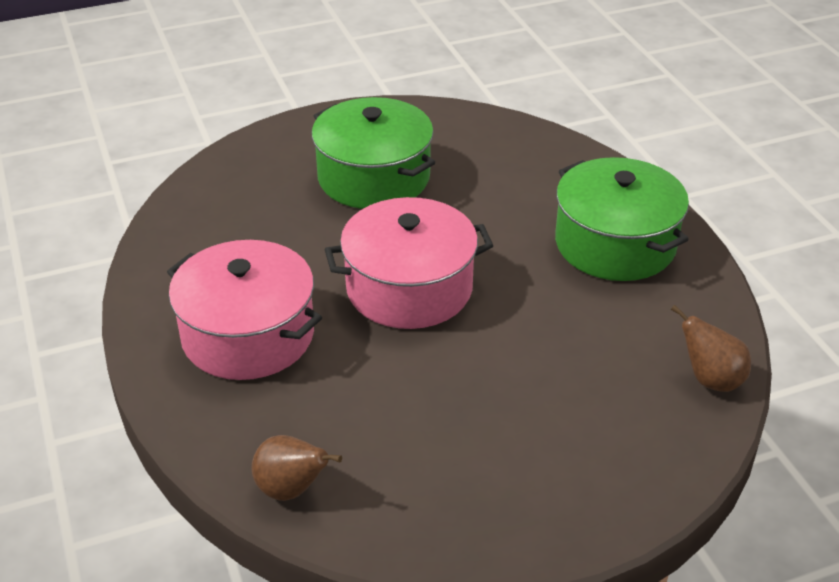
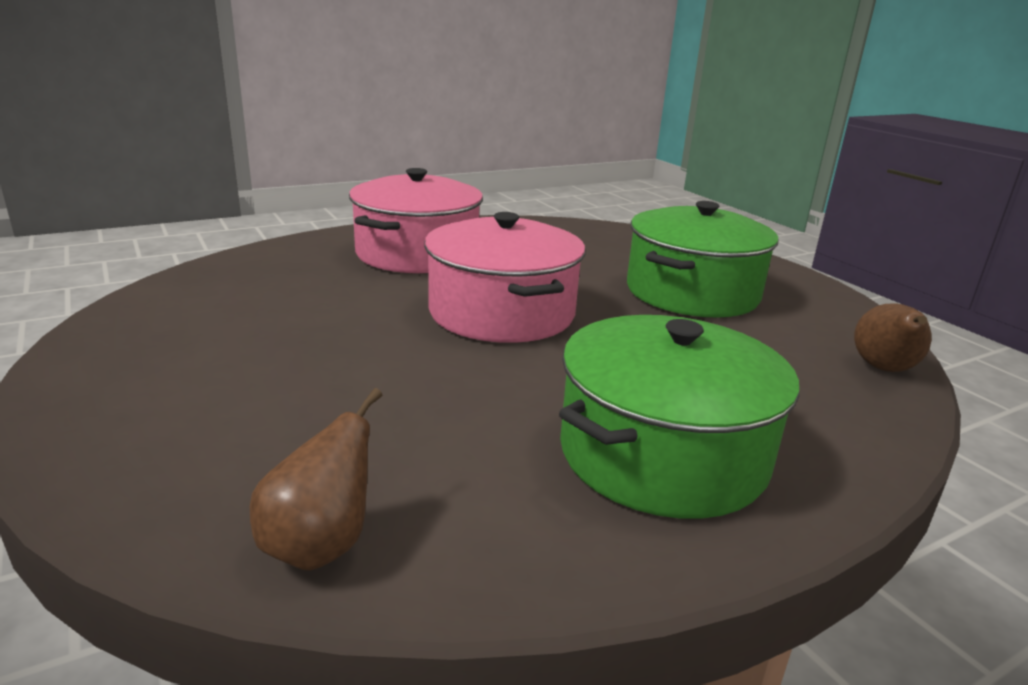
camera: 80 degrees right, 15 degrees down
(291, 489) = (216, 274): brown pear -> brown pear (884, 369)

